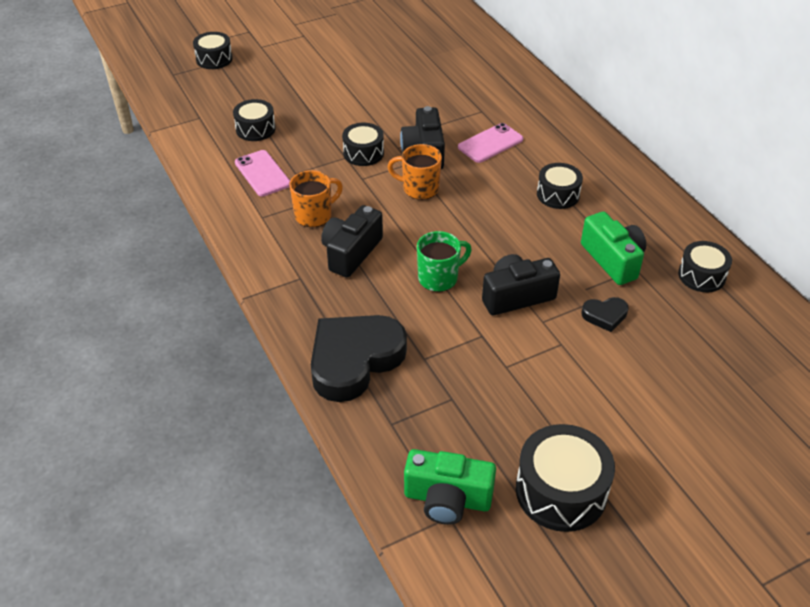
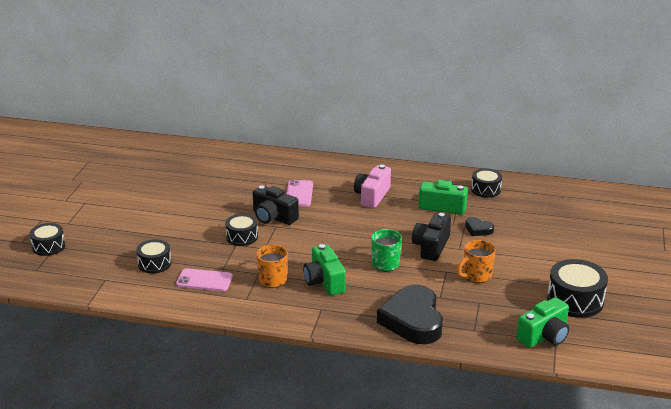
camera: 50 degrees left, 15 degrees down
(351, 252) = (324, 282): black camera -> green camera
(419, 188) = (303, 234): orange mug -> orange mug (476, 275)
(558, 194) = (372, 196): black drum -> pink camera
(605, 316) = (478, 229): black heart -> black heart turned 90 degrees clockwise

